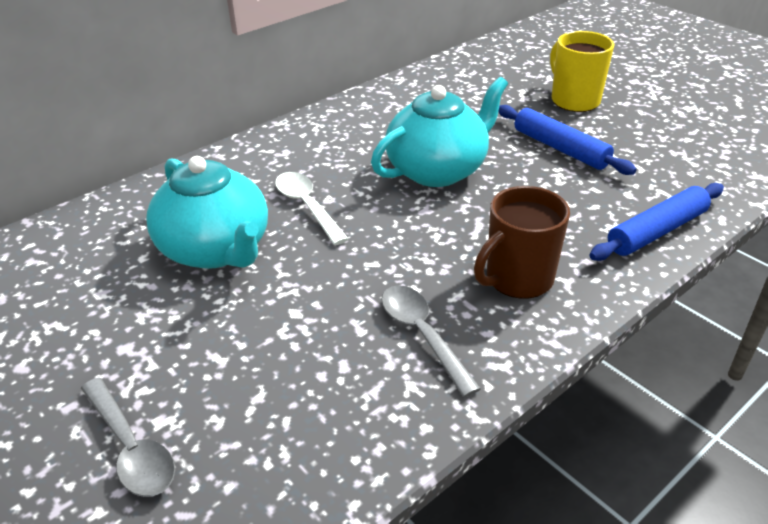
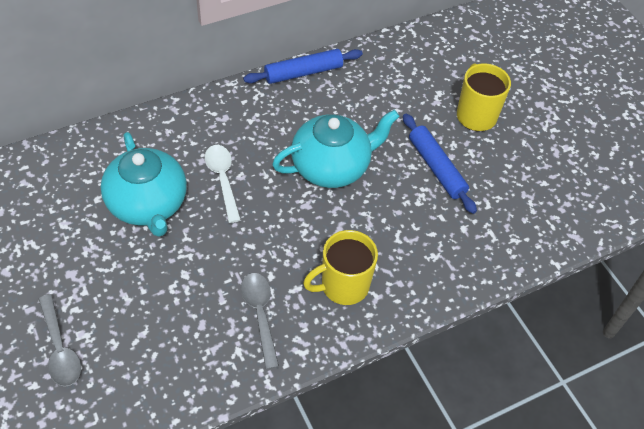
camera: 10 degrees right, 15 degrees up
(517, 279) = (343, 286): brown mug -> yellow mug
(656, 231) = (464, 269): blue rolling pin -> blue rolling pin (303, 72)

